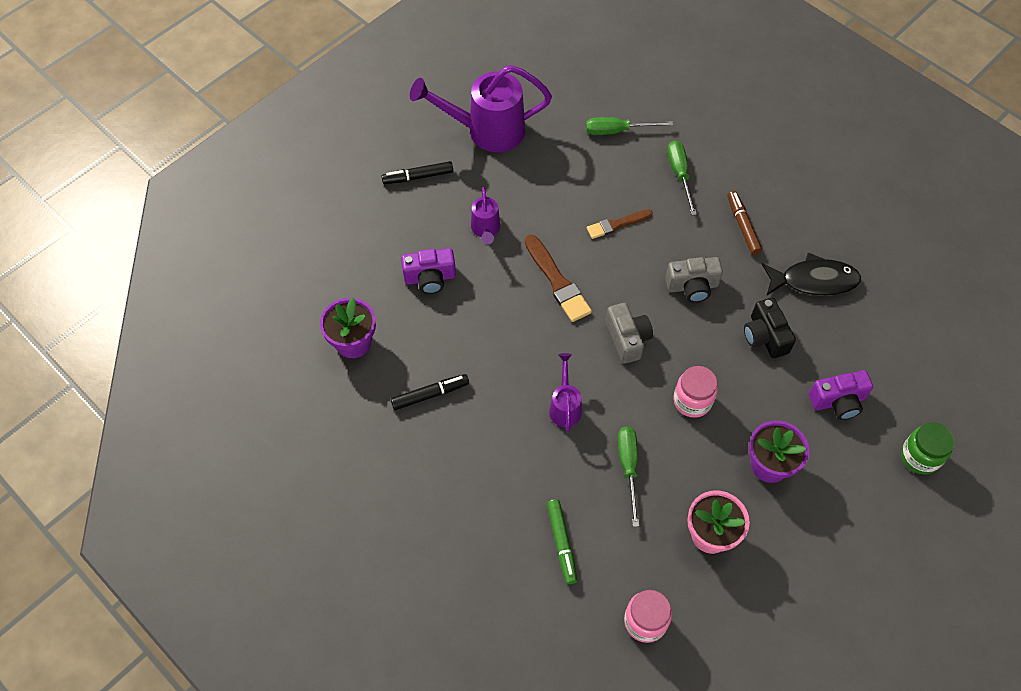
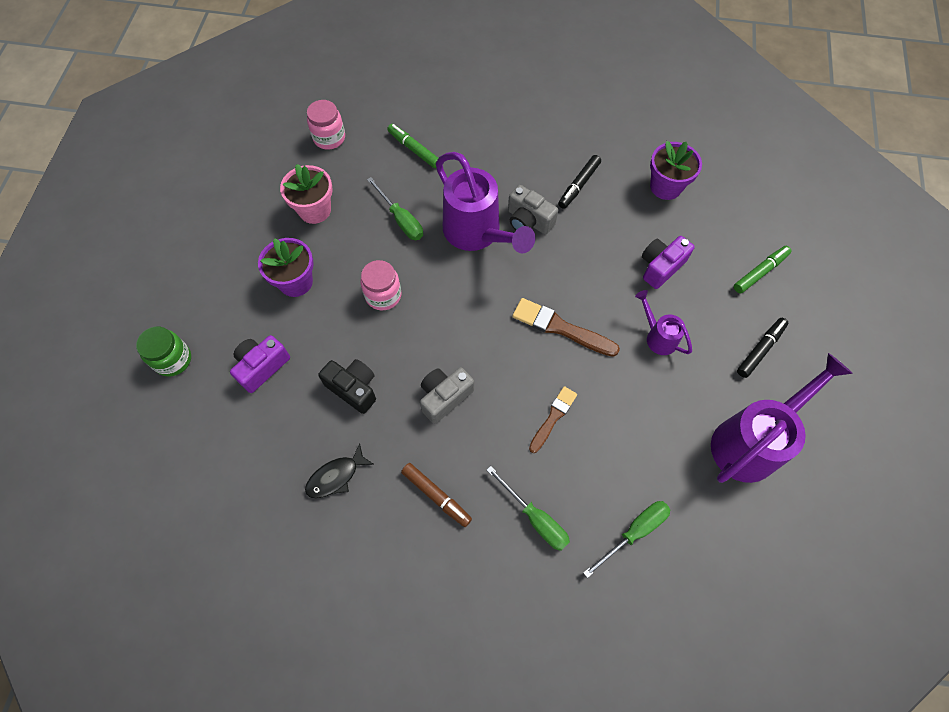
camera: 145 degrees right, 5 degrees up
(355, 226) = (760, 272): none -> green marker
(565, 406) = (477, 233): purple watering can -> purple watering can, size x1.99
(627, 339) = (467, 314): grey camera -> grey camera (528, 221)
(814, 281) = (336, 476): black fish -> black fish, size x0.65

